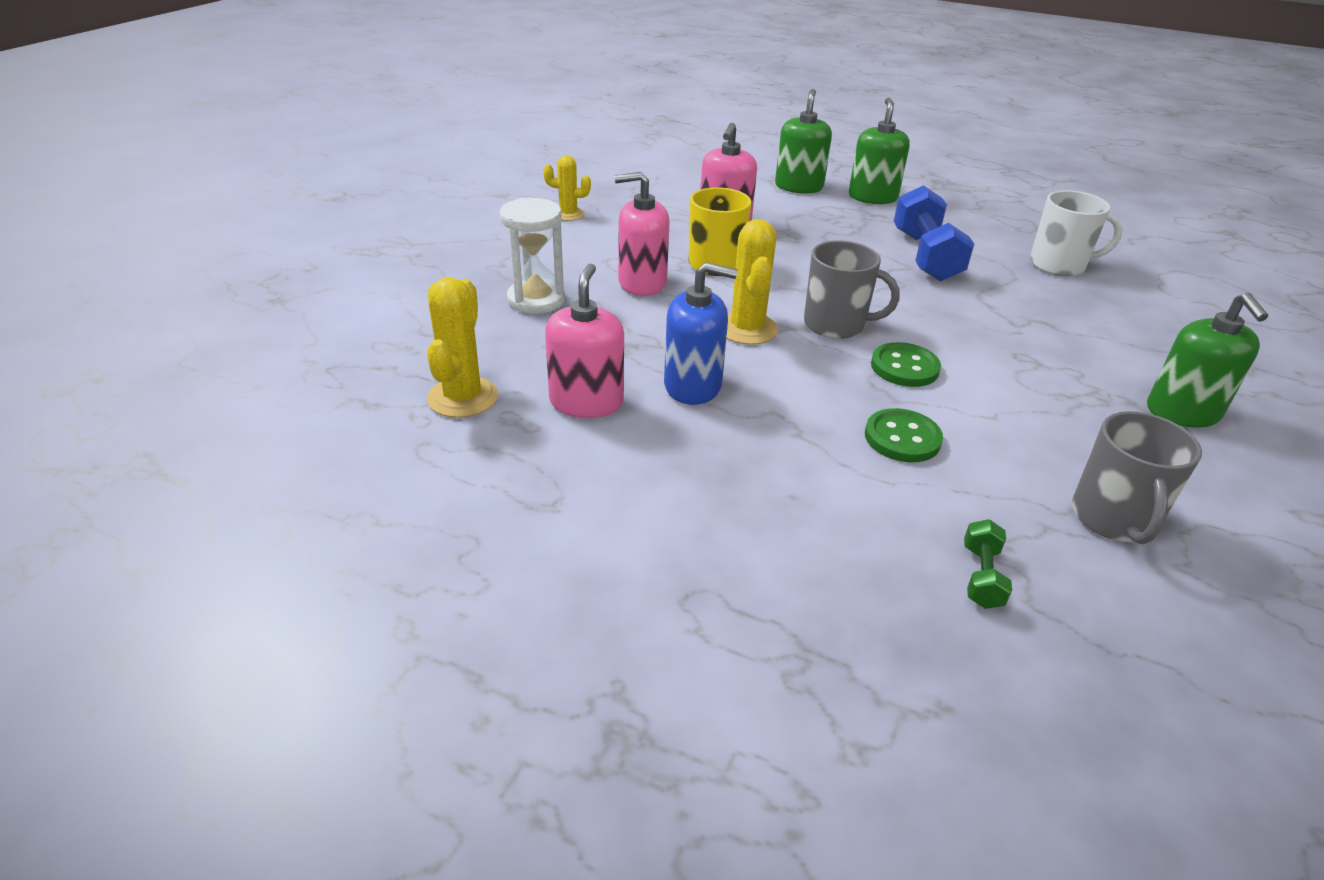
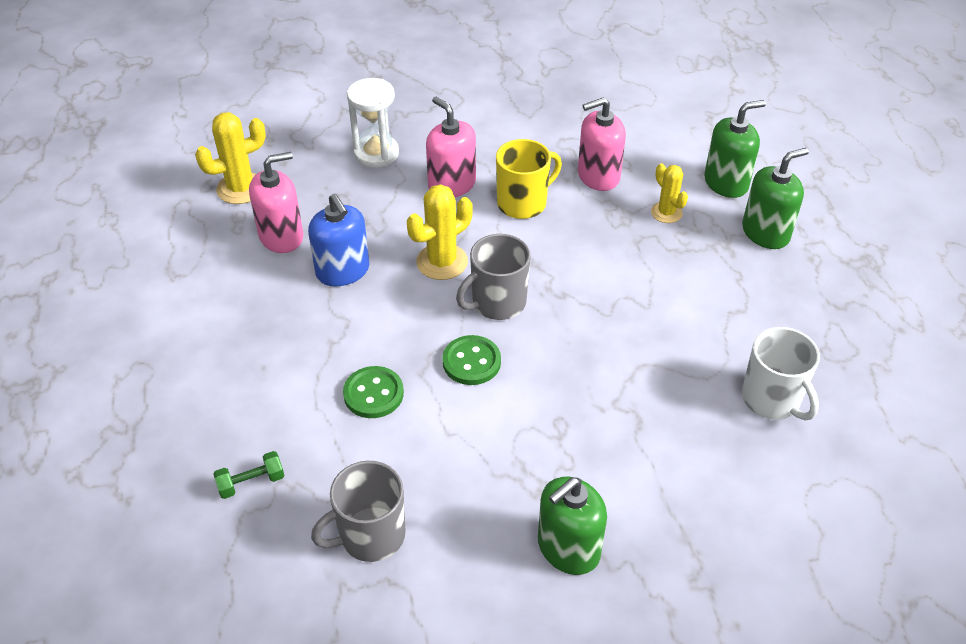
camera: 55 degrees right, 10 degrees up
(568, 214) = (513, 100): yellow cactus -> yellow cactus (666, 213)
(836, 325) = (497, 303): grey mug -> grey mug turned 75 degrees clockwise
(925, 256) = (680, 308): blue dumbbell -> none

